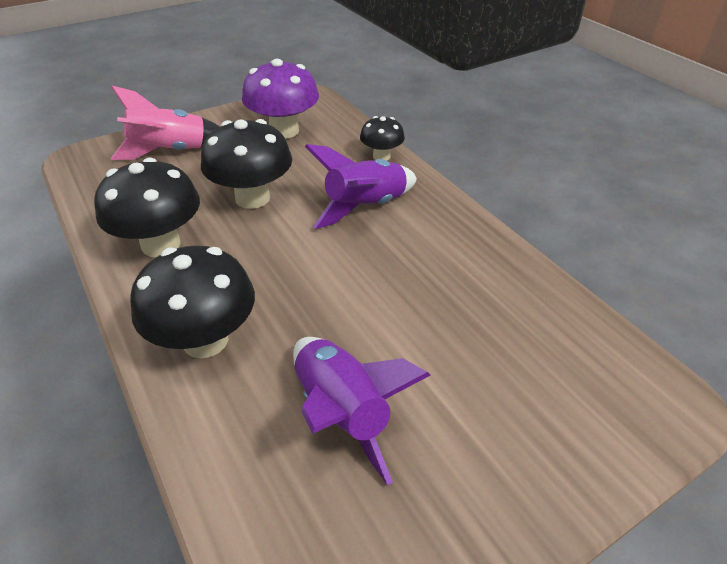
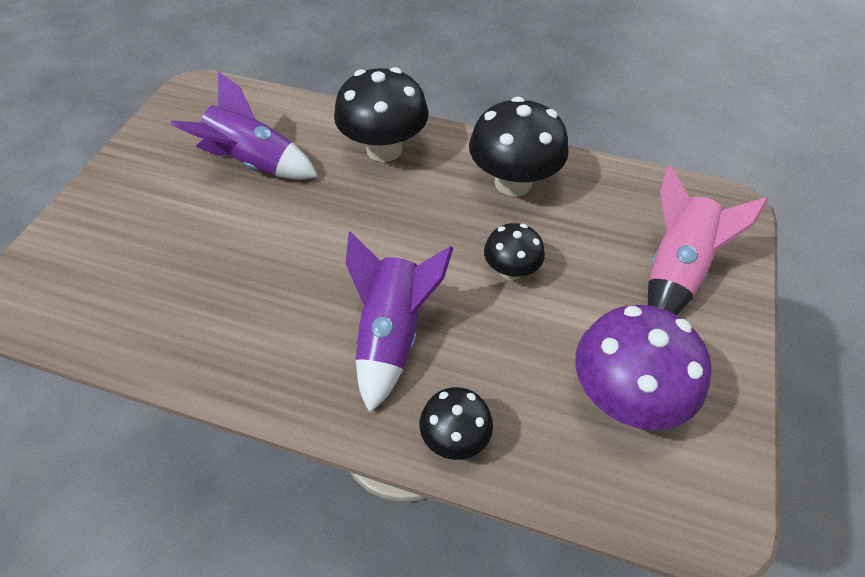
camera: 140 degrees right, 10 degrees up
(252, 198) = (511, 270): black mushroom -> black mushroom, size x0.56

